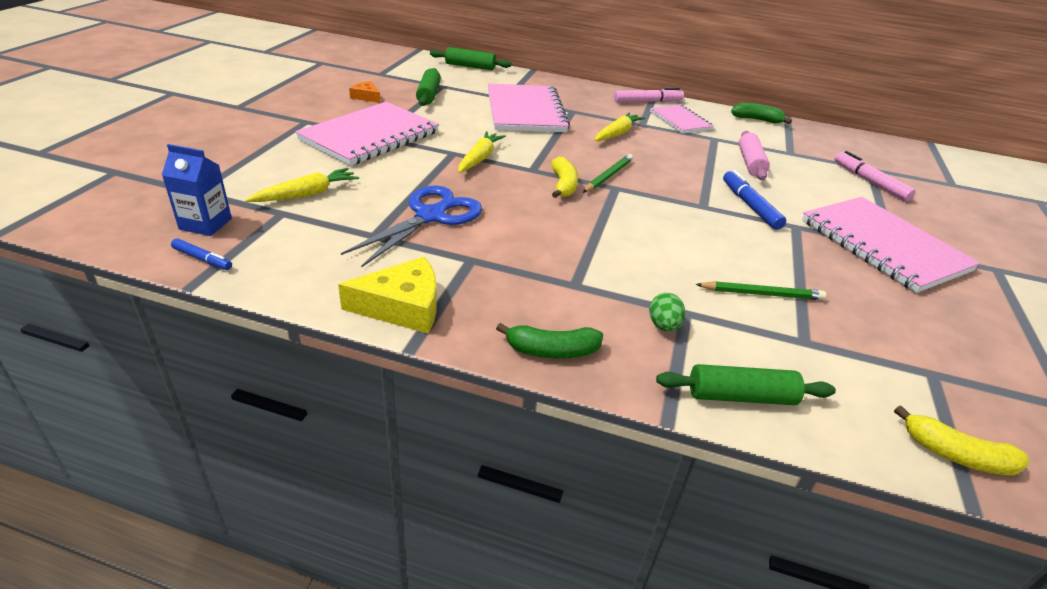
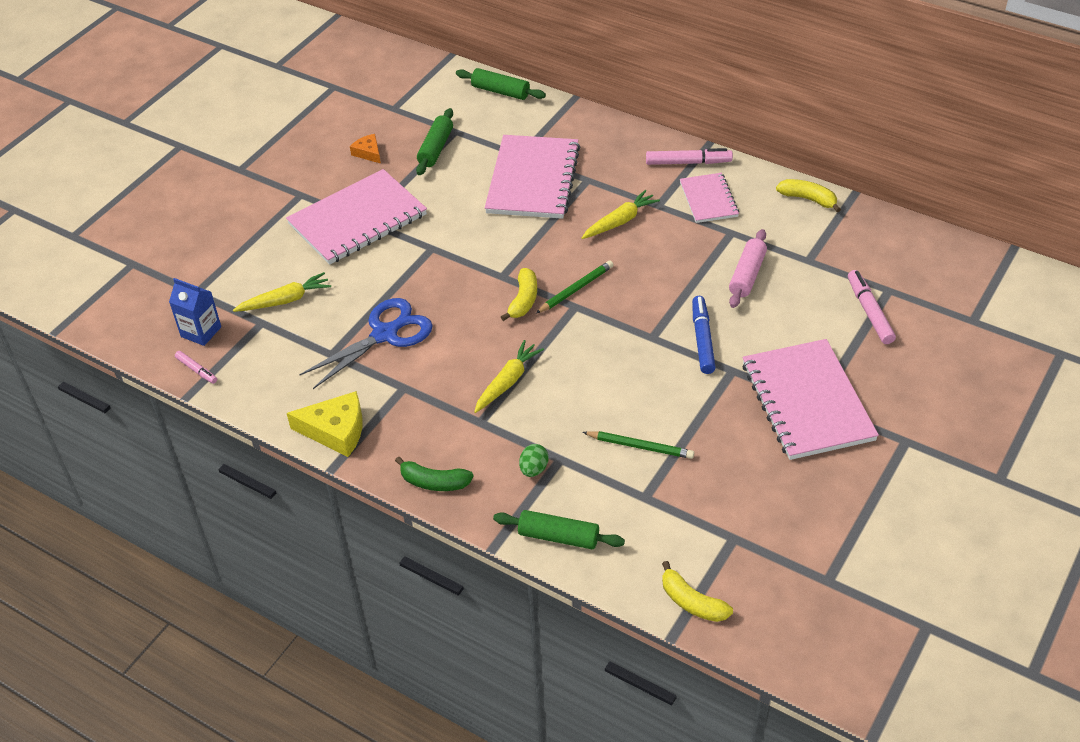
camera: 20 degrees right, 10 degrees up
(202, 259) = (196, 370): blue marker -> pink marker
(480, 158) = (455, 257): yellow carrot -> yellow carrot (508, 382)
(757, 120) = (808, 199): green banana -> yellow banana

